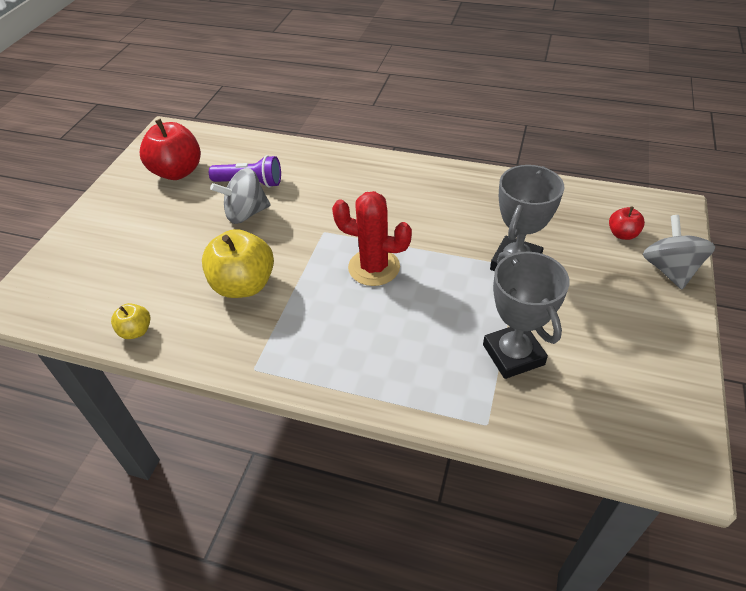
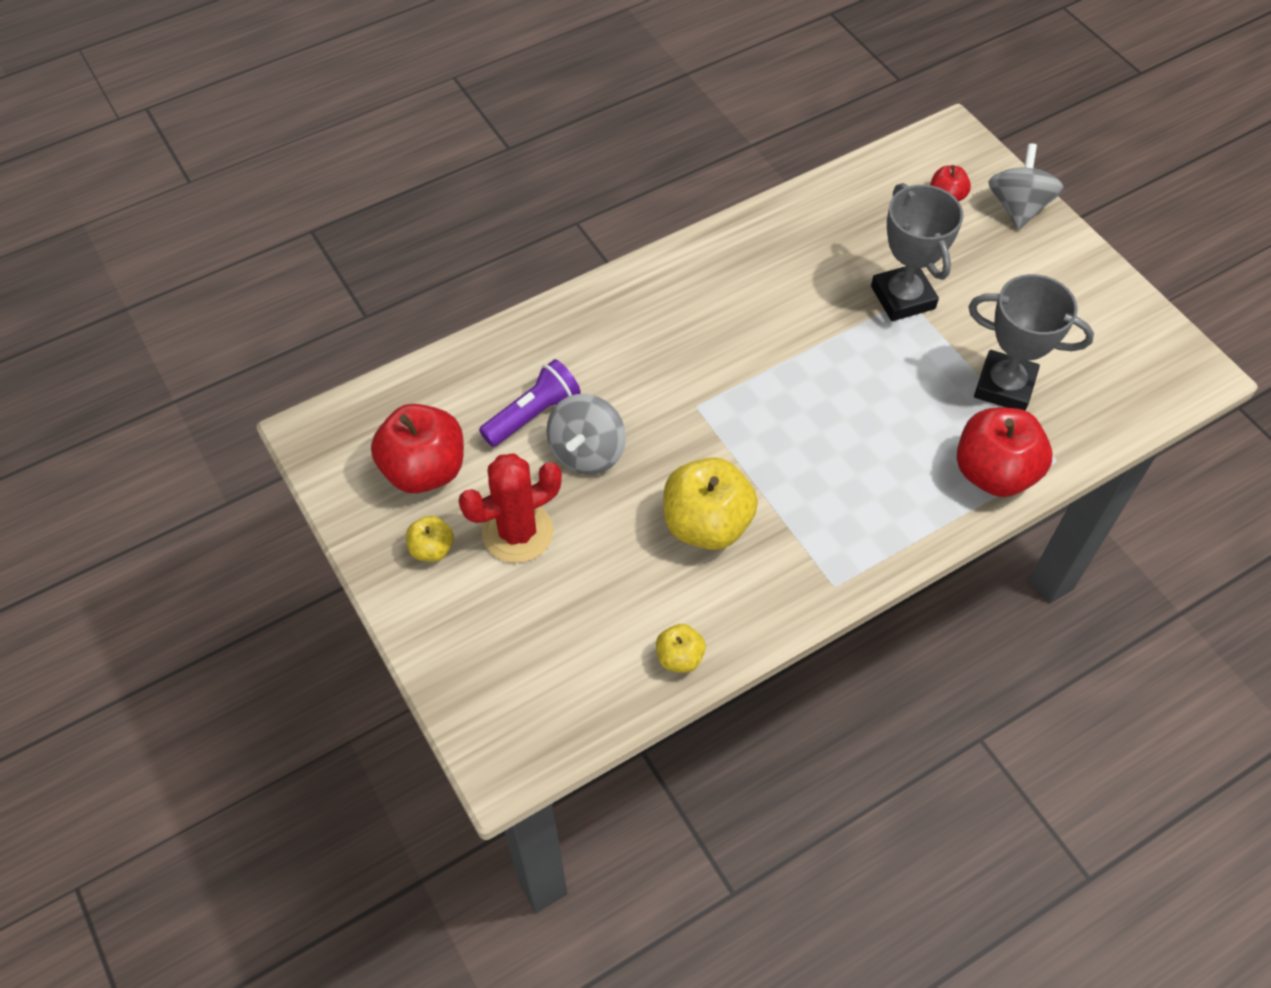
camera: 50 degrees left, 10 degrees up
(130, 202) = (432, 549): none -> yellow apple
(374, 267) = (795, 403): red cactus -> red cactus (517, 532)
(433, 394) = (994, 473): none -> red apple
(669, 270) = (1018, 207): grey spinning top -> grey spinning top turned 60 degrees clockwise

